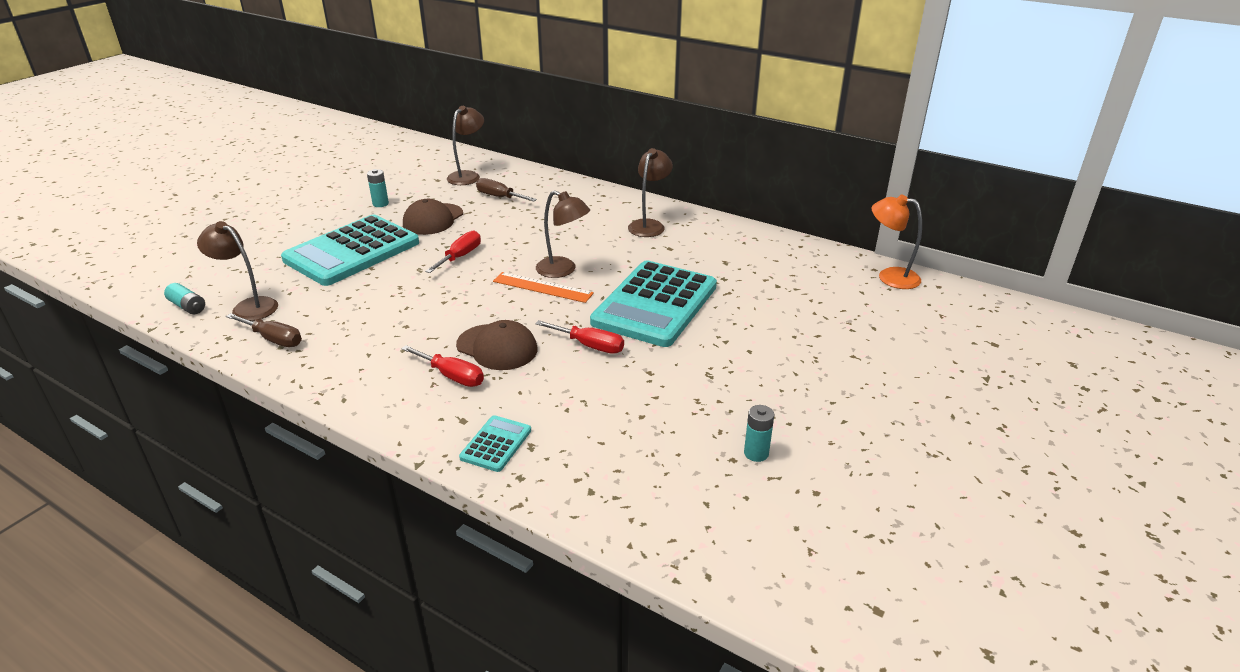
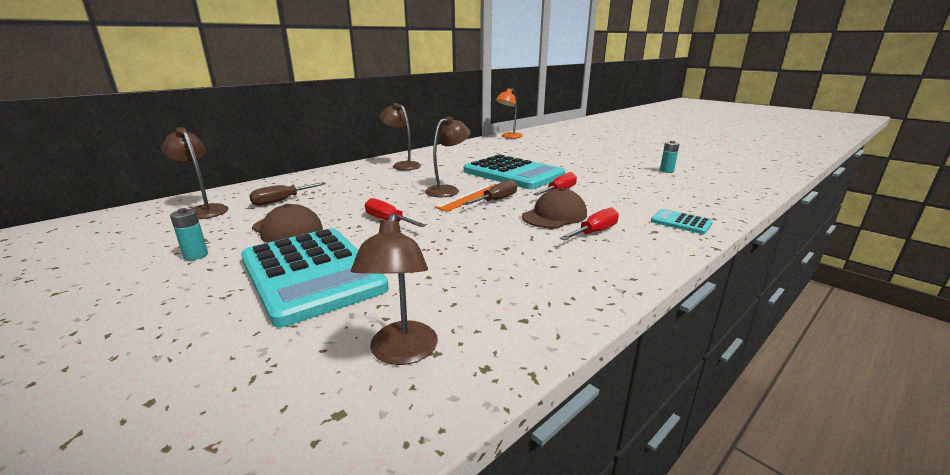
camera: 75 degrees left, 10 degrees down
(187, 306) = (352, 431): turquoise battery -> none
(248, 307) = (402, 353): brown lamp -> brown lamp turned 45 degrees counterclockwise
(273, 339) = (505, 325): brown screwdriver -> brown screwdriver (497, 200)

